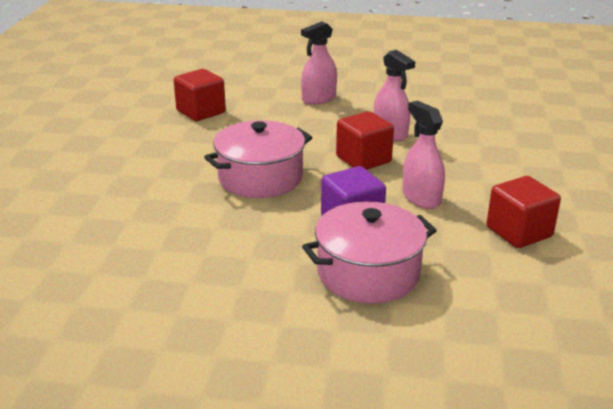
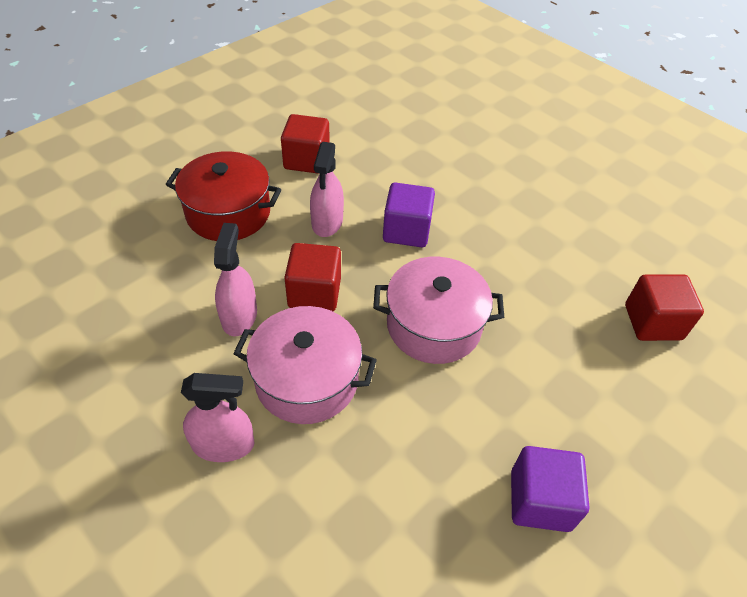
camera: 145 degrees left, 20 degrees up
(126, 140) = (540, 500): none -> purple cube
(201, 112) = (400, 518): red cube -> red cube (652, 322)
(368, 273) = (442, 186): pink pot -> pink pot (307, 379)
(497, 170) = (228, 213): none -> red pot

